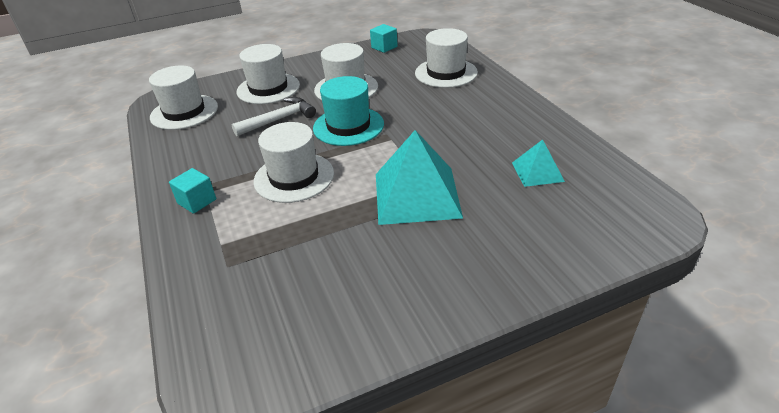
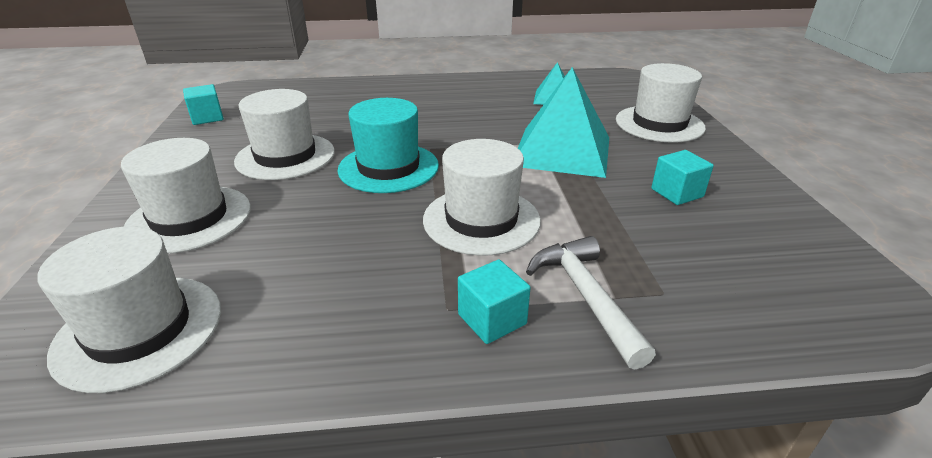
camera: 75 degrees left, 5 degrees down
(279, 119) = (310, 218): white hammer -> white hammer (586, 297)
(368, 268) = (677, 193): none -> turquoise cube
(446, 73) = (332, 98): white hat -> white hat (659, 124)

